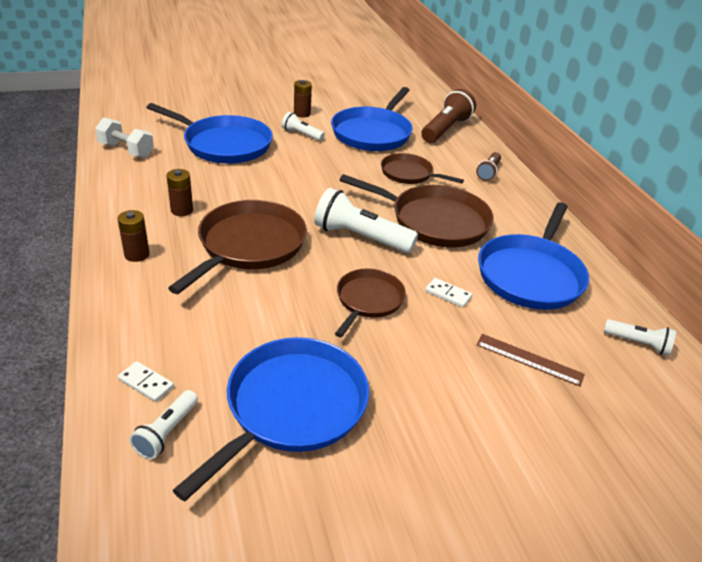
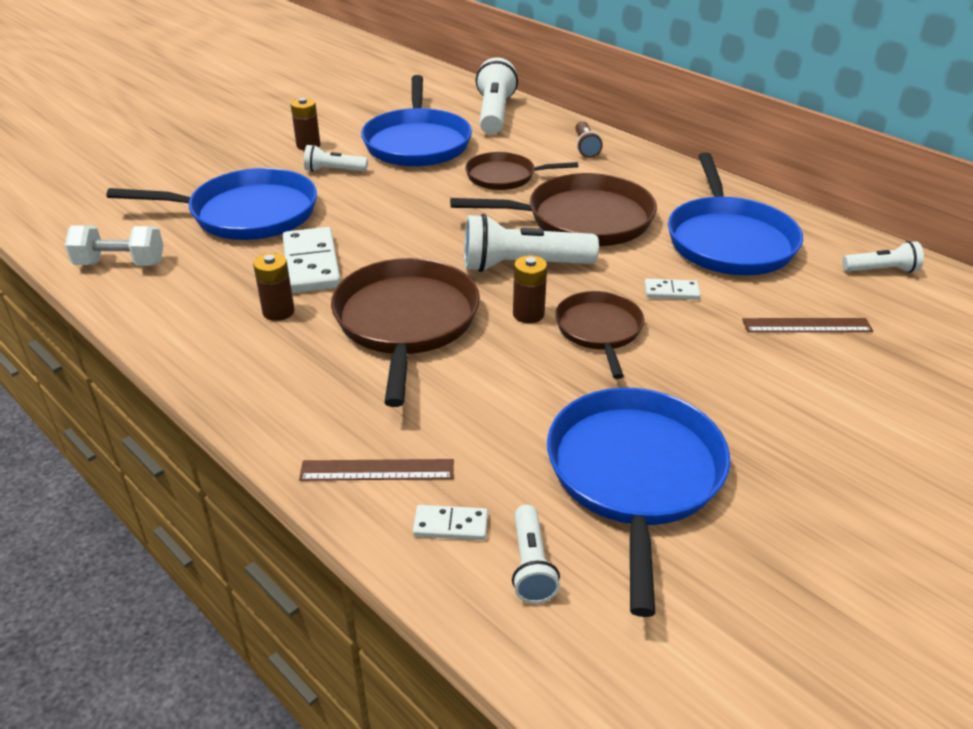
camera: 25 degrees left, 0 degrees up
(137, 254) = (278, 386): brown battery -> brown battery (528, 314)
(139, 329) = (377, 470): none -> brown ruler
(229, 188) = (311, 264): none -> white domino
(445, 129) = (494, 113): brown flashlight -> white flashlight

